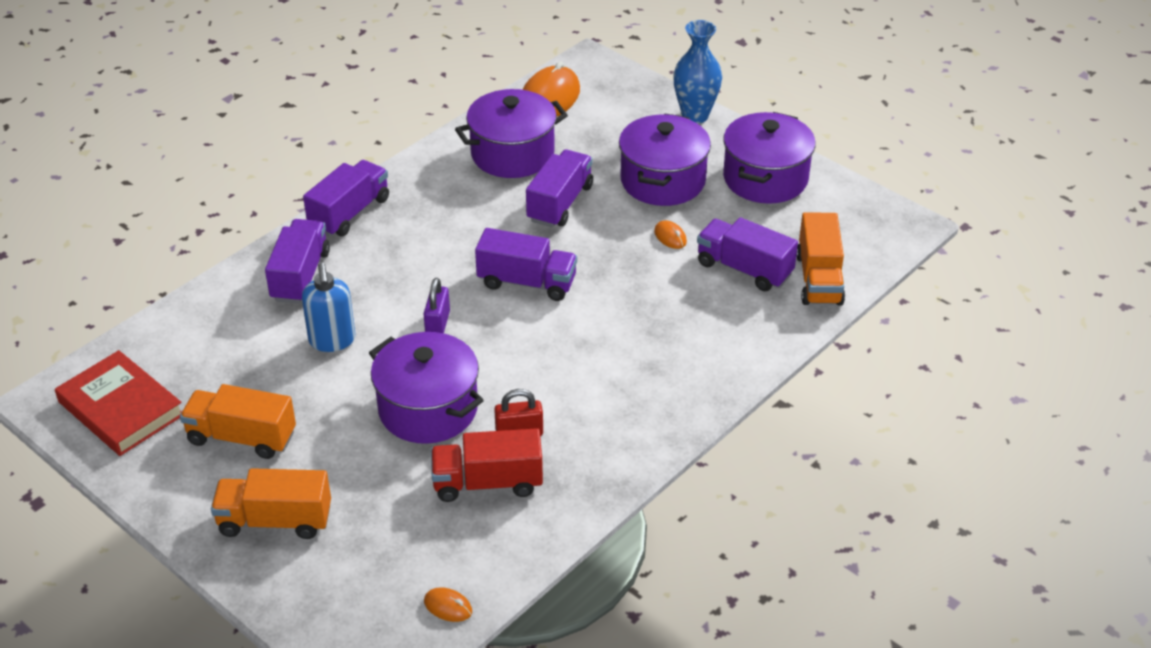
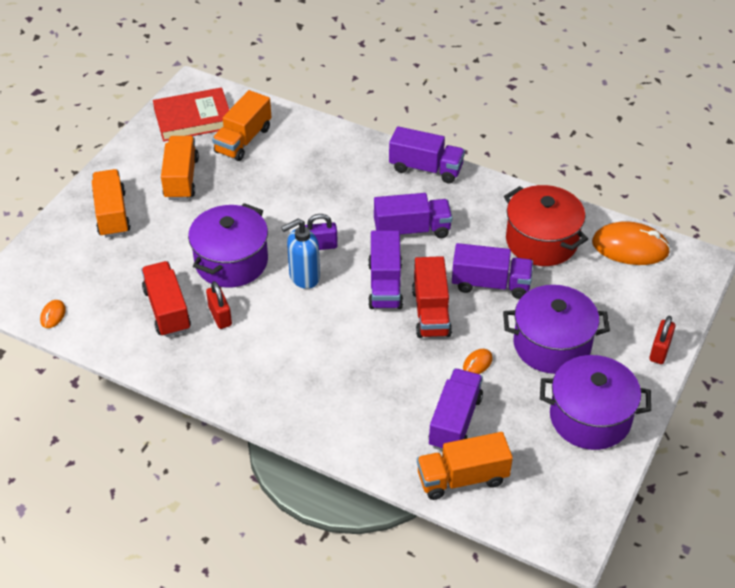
camera: 75 degrees right, 5 degrees up
(121, 408) = (193, 119): red book -> red book turned 45 degrees clockwise
(199, 364) = (243, 140): none -> orange truck
(300, 276) = (346, 162): purple truck -> purple truck (412, 230)
(332, 341) = (285, 196): blue soap dispenser -> blue soap dispenser (304, 277)
(512, 154) = (541, 241): purple pot -> red pot
(584, 255) = (431, 312): none -> red truck
(695, 115) = (660, 351): blue vase -> red padlock

